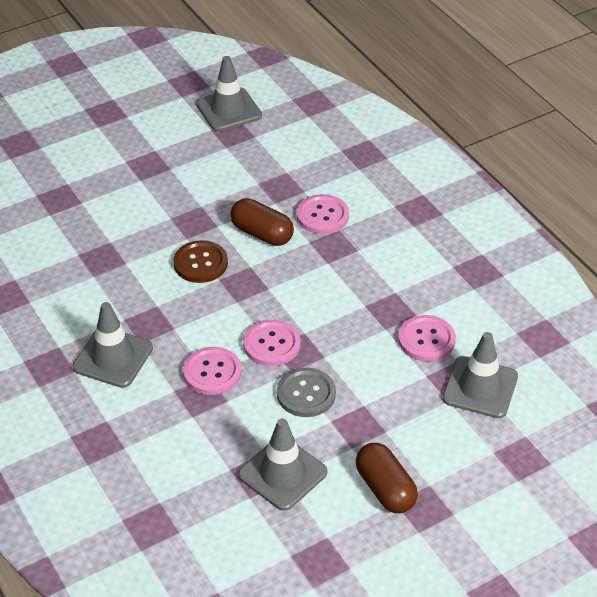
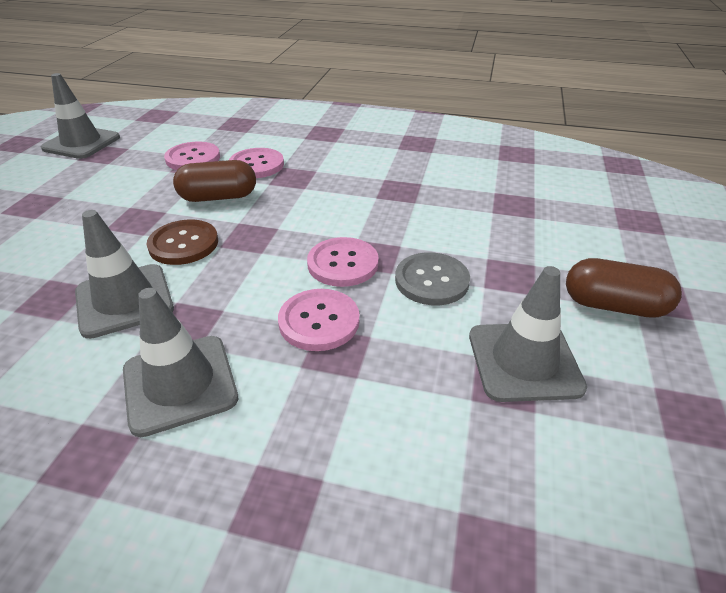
camera: 45 degrees left, 5 degrees down
(426, 340) = (454, 192): pink button -> pink button (193, 158)
(480, 387) = (537, 198): grey traffic cone -> grey traffic cone (124, 300)

